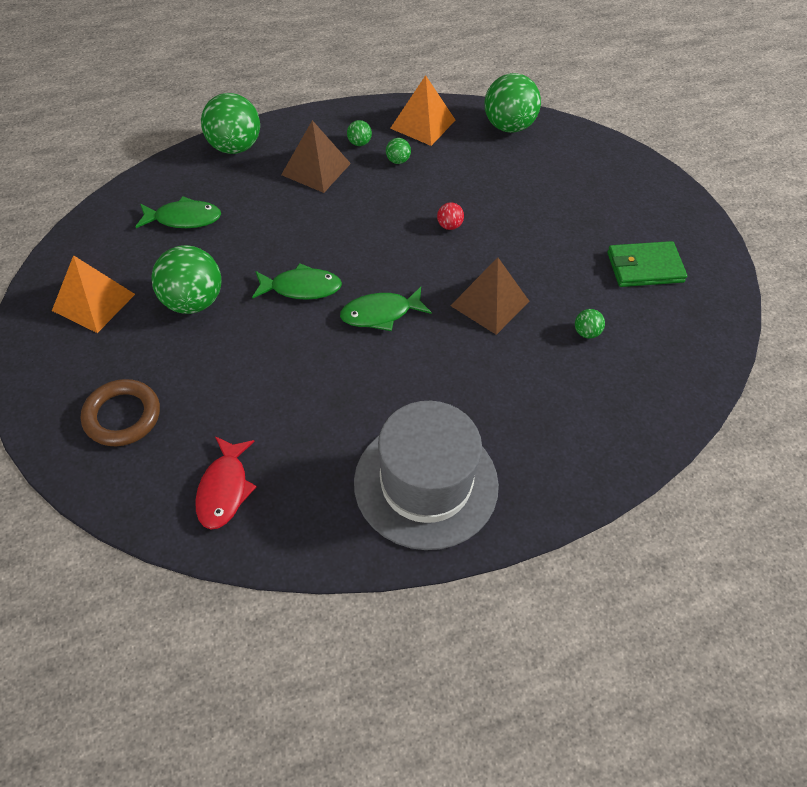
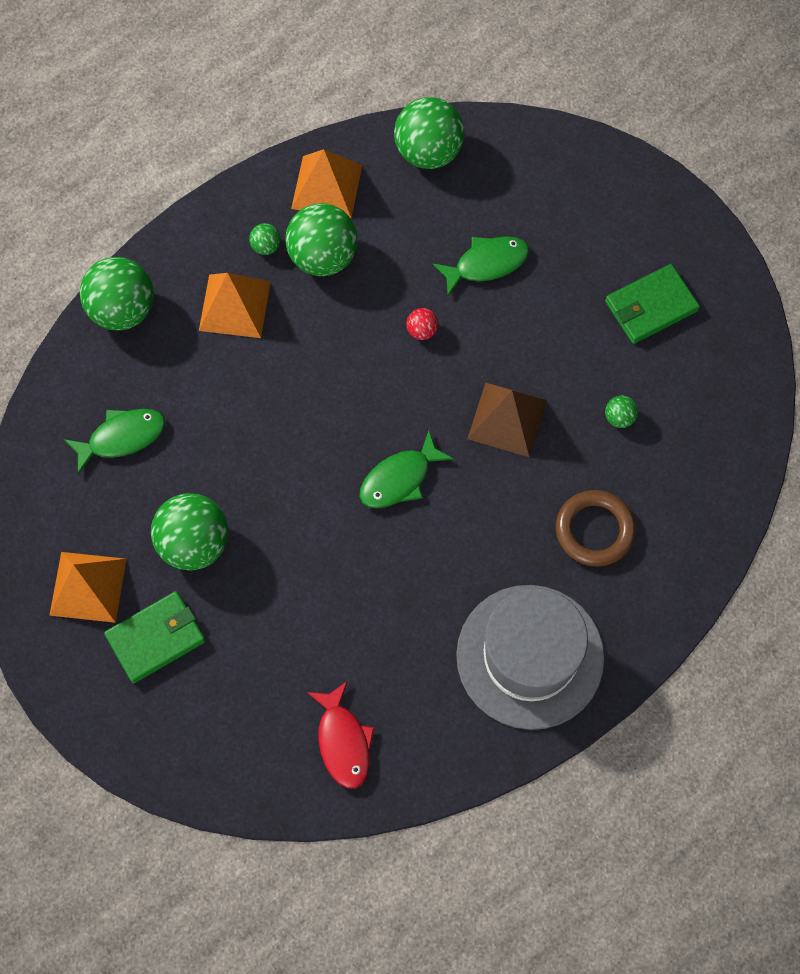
camera: 20 degrees left, 15 degrees up
(121, 355) = (156, 638): none -> green wallet
(122, 416) = (199, 706): brown ring -> brown ring (594, 530)
(301, 288) = (301, 479): green fish -> green fish (486, 263)
(316, 169) = (234, 306): brown pyramid -> orange pyramid
(398, 161) = (323, 256): green ball -> green ball, size x2.28

